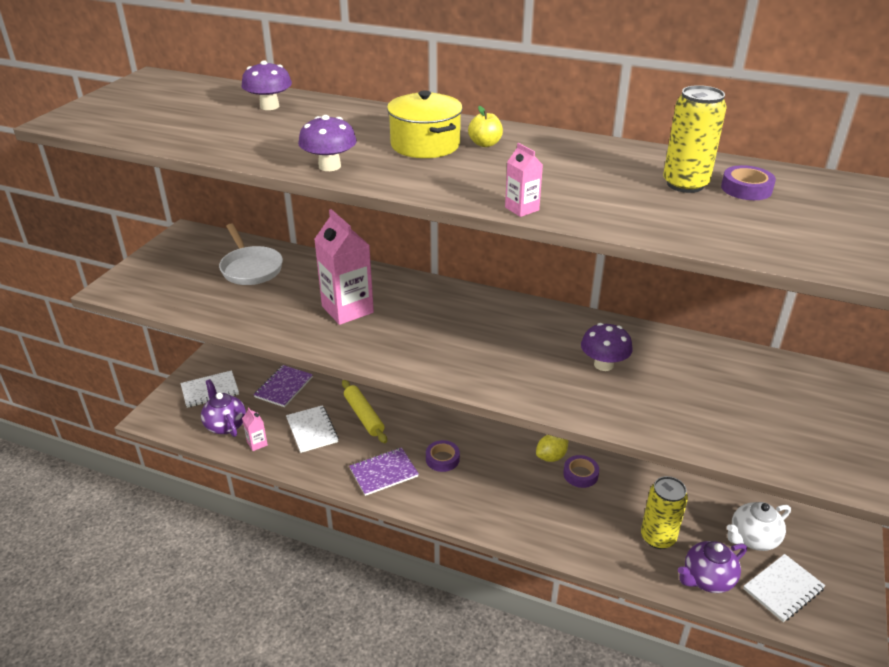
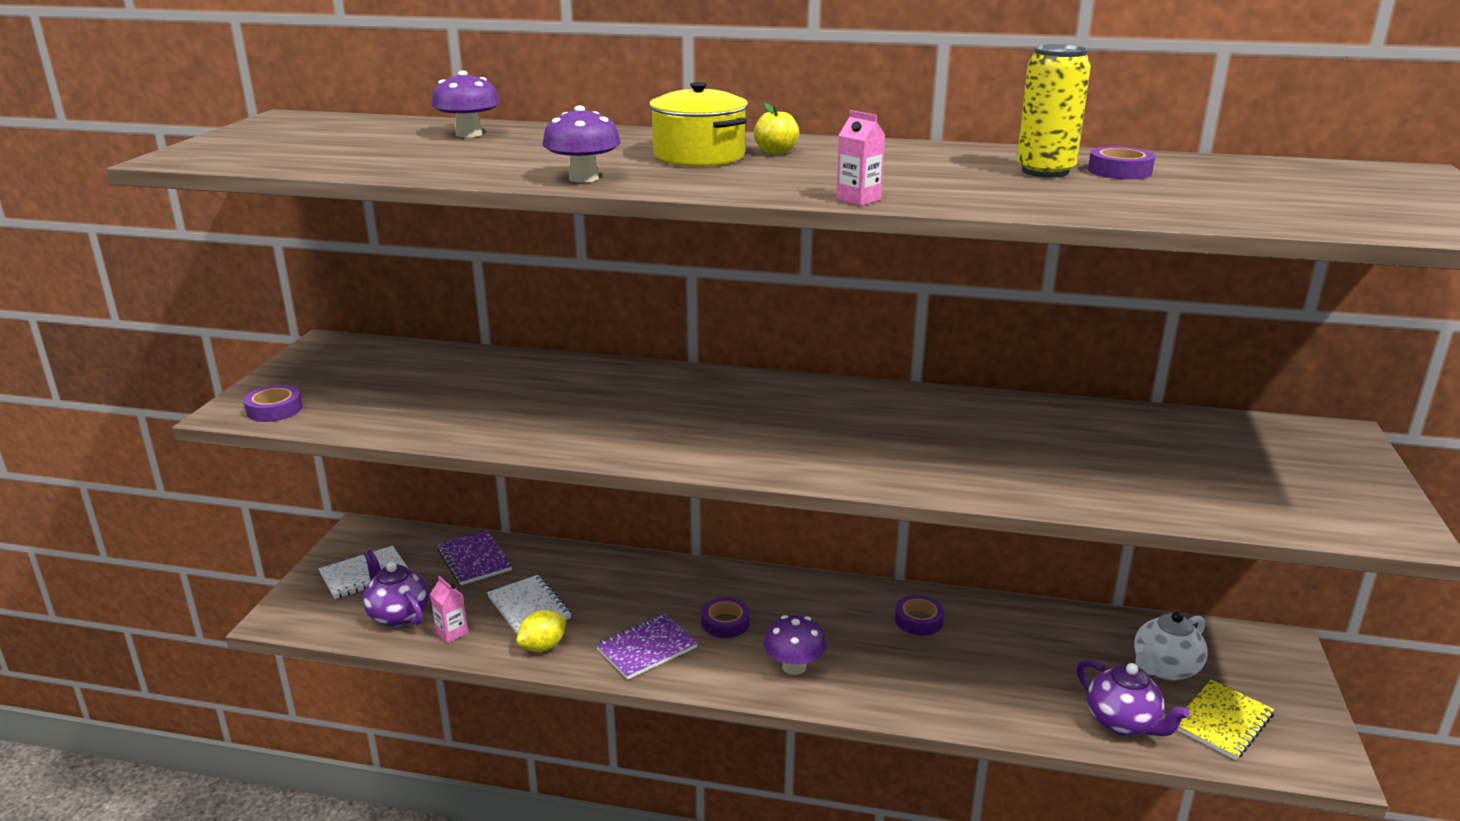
camera: 10 degrees left, 10 degrees down
(138, 290) = (274, 410): none -> purple tape
(250, 268) = (434, 374): white pan -> none
(283, 387) = (474, 560): purple notebook -> purple notebook turned 45 degrees counterclockwise
(347, 309) = (587, 407): pink carton -> none
(363, 416) = (600, 583): yellow rolling pin -> none
(551, 457) = (873, 604): yellow lemon -> yellow lemon (543, 646)
(603, 364) = (952, 437): purple mushroom -> purple mushroom (794, 666)
(658, 537) = (1043, 682): yellow can -> none
(707, 579) = (1123, 723): purple teapot -> purple teapot turned 90 degrees counterclockwise
(783, 589) = (1222, 721): white notebook -> yellow notebook

